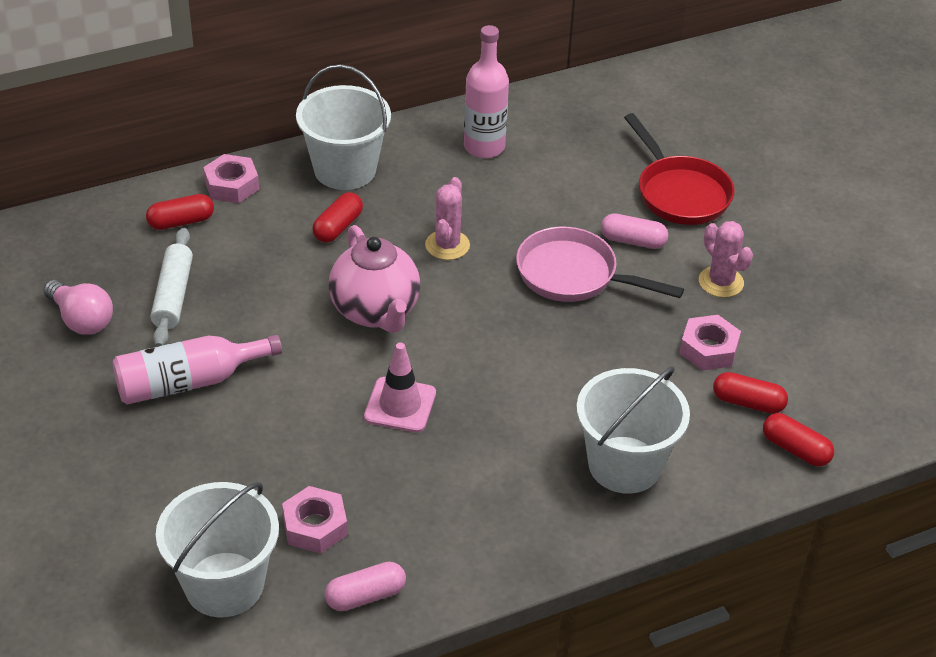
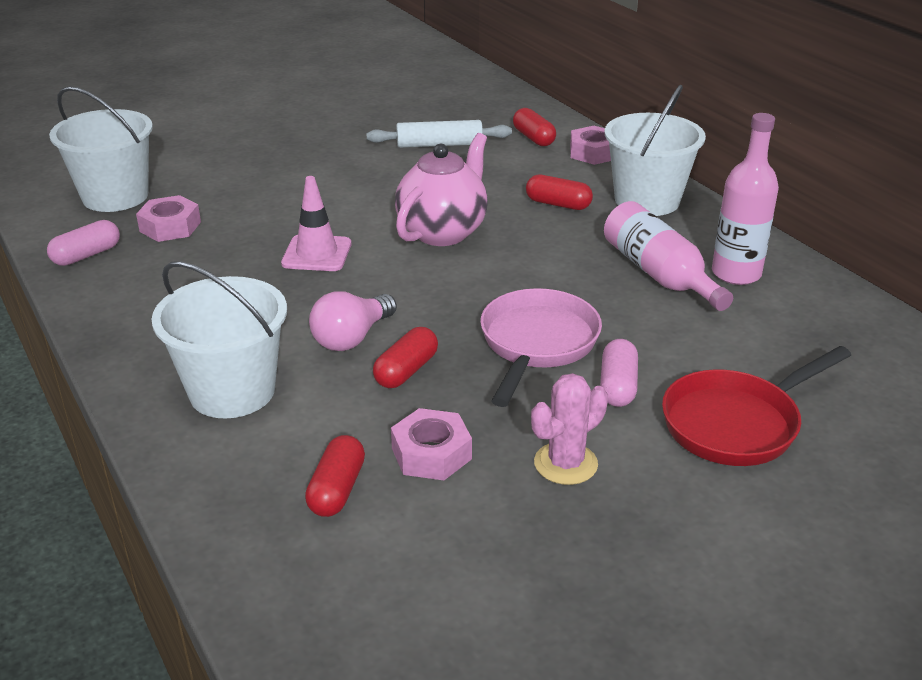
camera: 85 degrees right, 10 degrees down
(81, 320) = (402, 116): pink light bulb -> pink light bulb (352, 338)
(188, 382) = (337, 161): pink bottle -> pink bottle (659, 274)
(365, 596) = (86, 255): pink capsule -> pink capsule turned 75 degrees clockwise
(375, 311) = (443, 232): pink teapot -> pink teapot turned 150 degrees clockwise
(447, 245) = (556, 262): pink cactus -> none
(795, 449) = (252, 534): red capsule -> red capsule (406, 371)

